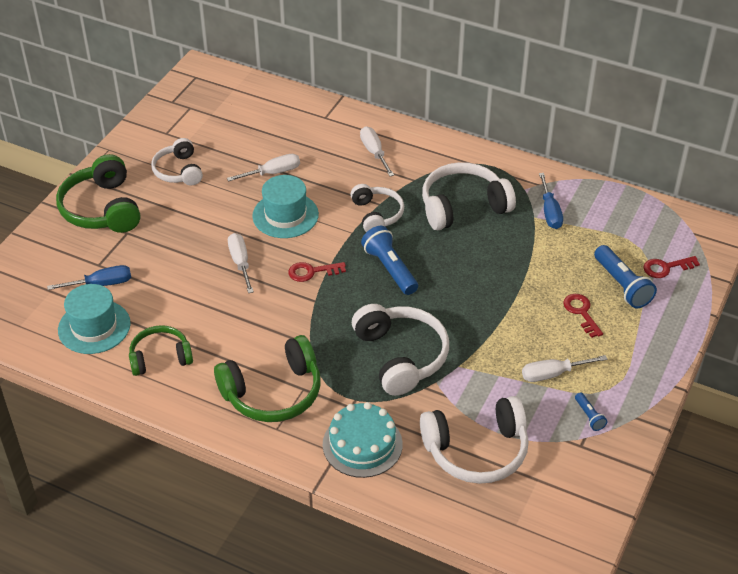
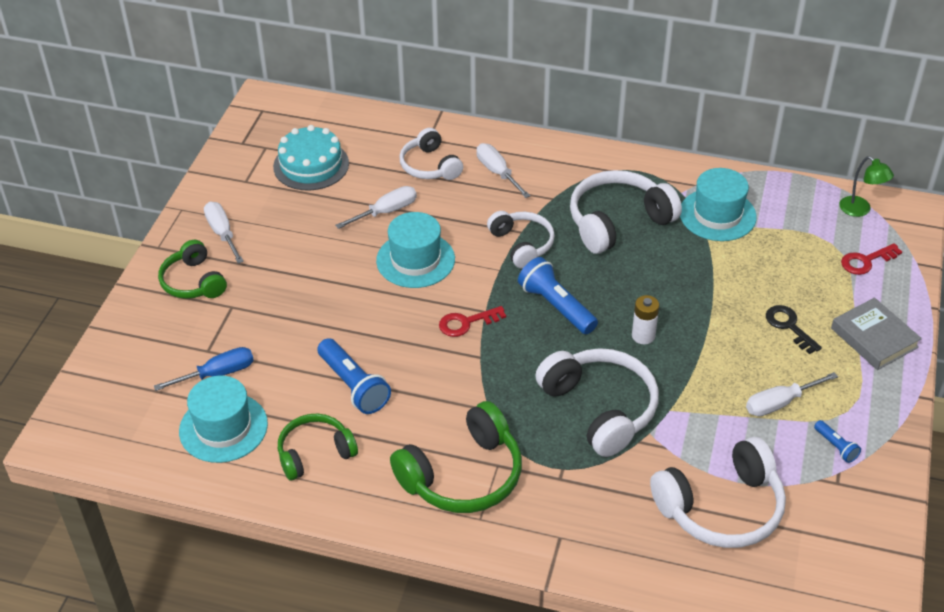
camera: 10 degrees left, 0 degrees up
(102, 208) = (193, 282): green headphones -> green headphones, size x0.63
(179, 171) = (273, 224): white headphones -> white headphones (430, 166)
(240, 263) = (379, 324): white screwdriver -> white screwdriver (222, 233)
(362, 444) = (587, 521): turquoise cake -> turquoise cake (311, 165)
(455, 303) = (643, 336): none -> white battery
(550, 212) = (717, 215): blue screwdriver -> turquoise hat
(581, 312) = (789, 326): red key -> black key
(622, 285) = (824, 288): blue flashlight -> blue flashlight (354, 386)
(651, 332) = (874, 338): none -> grey book
(675, 224) = (860, 210): none -> green lamp

